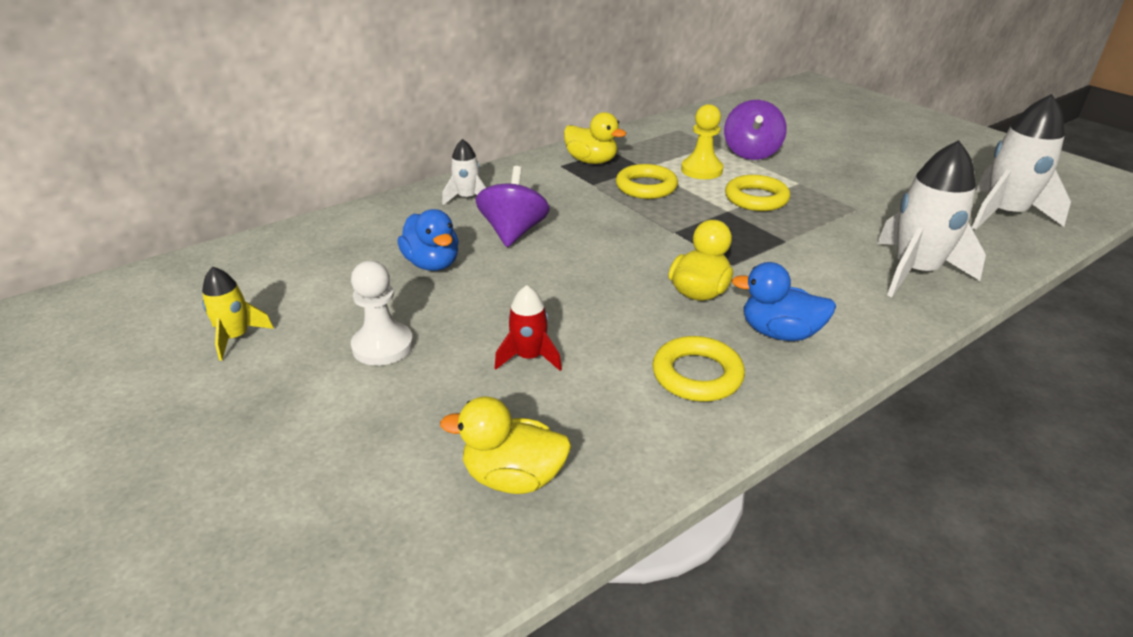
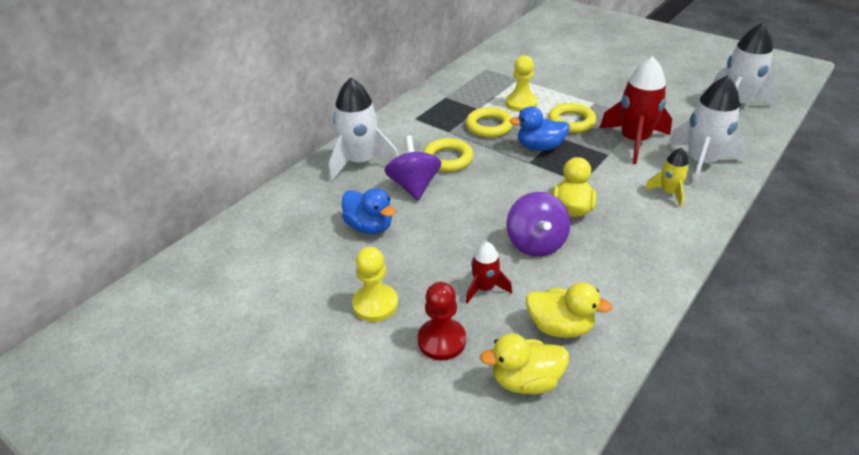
camera: 15 degrees left, 5 degrees up
(236, 337) = (258, 324): yellow rocket -> yellow rocket (669, 193)
(383, 346) = (375, 304): white pawn -> yellow pawn
(436, 404) = (441, 340): none -> red pawn
(467, 198) = (361, 162): white rocket -> white rocket, size x1.88
(591, 161) = (436, 110): yellow duck -> yellow duck (560, 327)
(697, 375) = (602, 275): yellow ring -> yellow ring (448, 159)
(751, 153) = (548, 81): purple spinning top -> purple spinning top (536, 243)
(779, 333) = (638, 230): blue duck -> blue duck (539, 147)
(831, 232) = (634, 141): none -> red rocket

